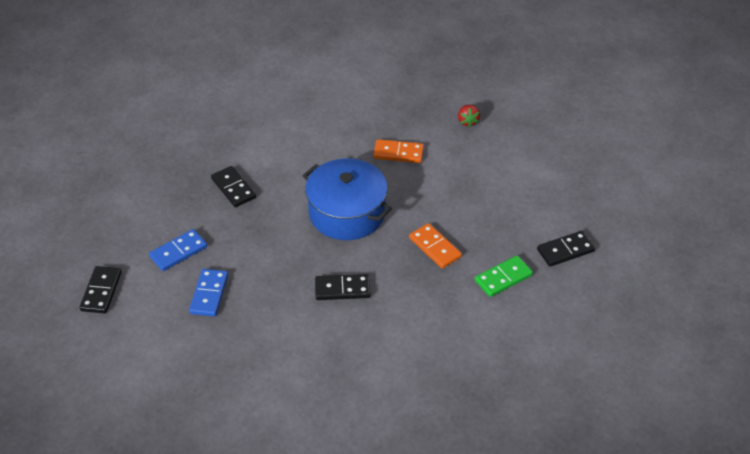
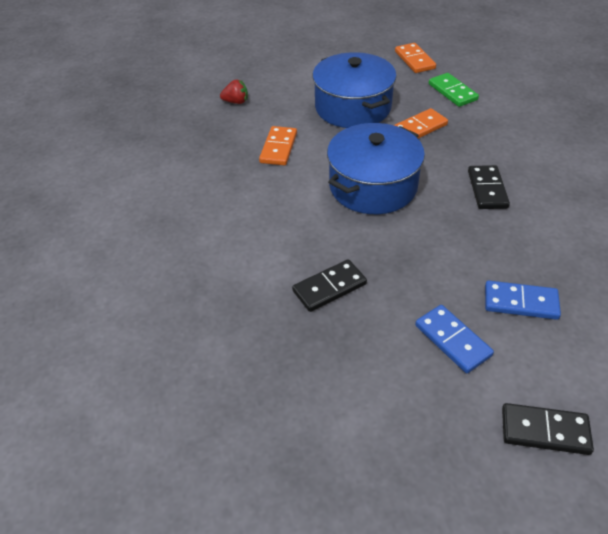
camera: 85 degrees left, 0 degrees up
(466, 200) = (353, 107): none -> blue pot
(565, 250) = (414, 60): black domino -> orange domino

